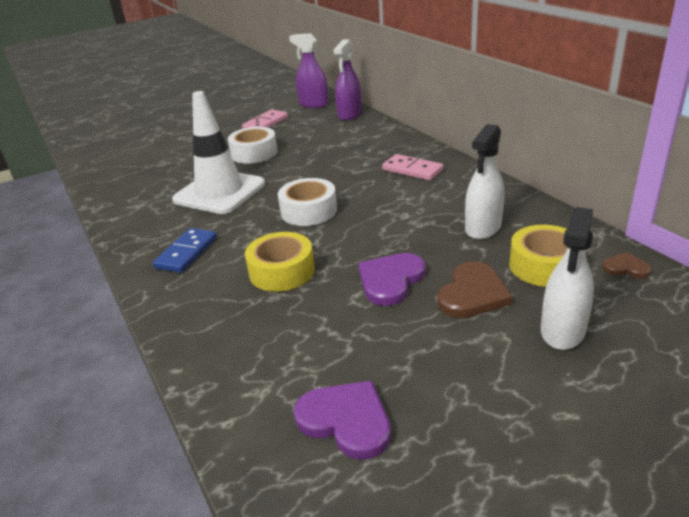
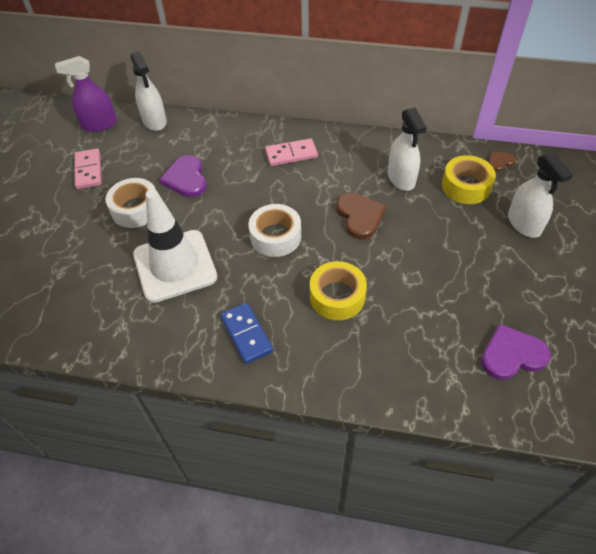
camera: 50 degrees left, 20 degrees up
(349, 114) = (154, 121): purple spray bottle -> white spray bottle
(390, 280) = (408, 254): purple heart -> purple heart (186, 178)
(472, 294) = (459, 231): brown heart -> brown heart (360, 216)

